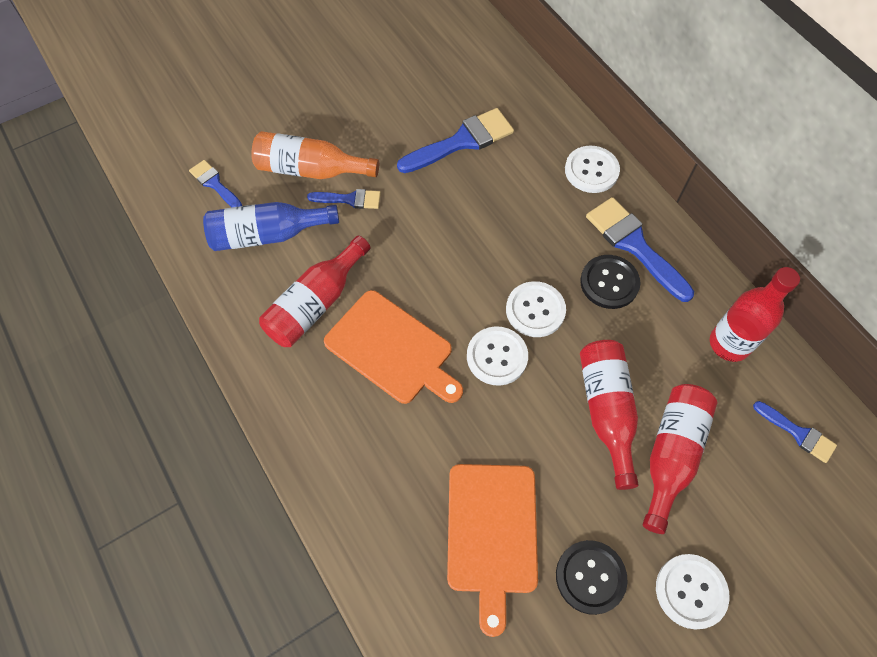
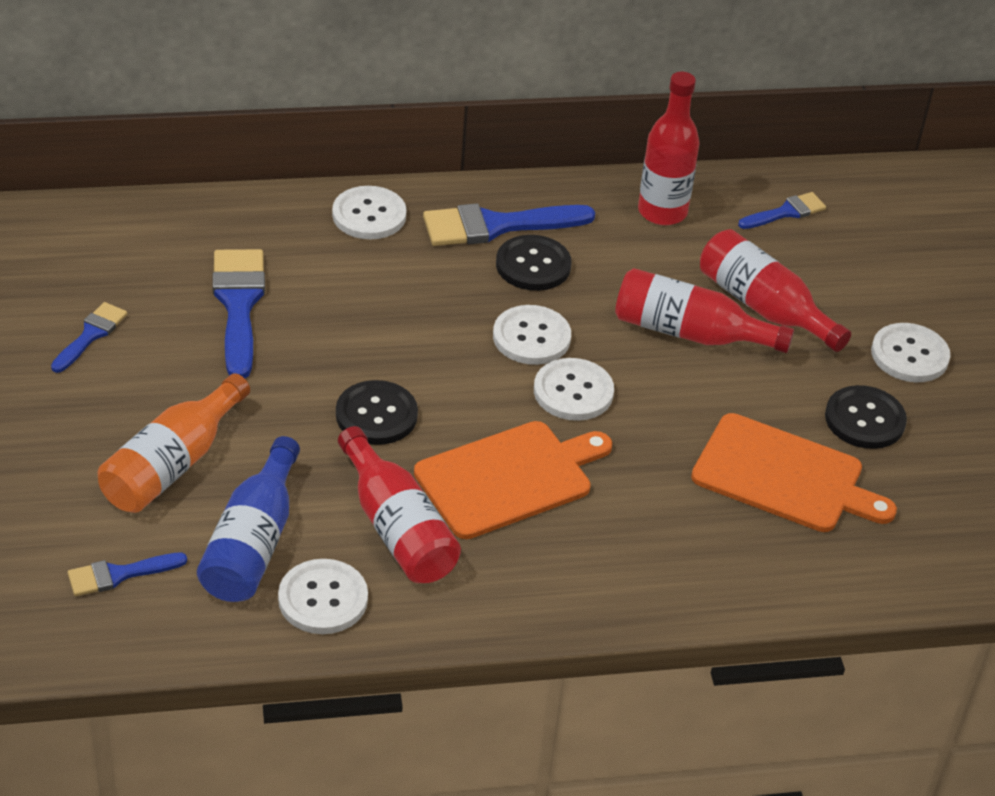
camera: 70 degrees left, 20 degrees down
(239, 289) = (323, 599): none -> white button
(350, 199) = (253, 442): blue brush -> blue brush (91, 335)
(408, 252) = (376, 415): none -> black button

